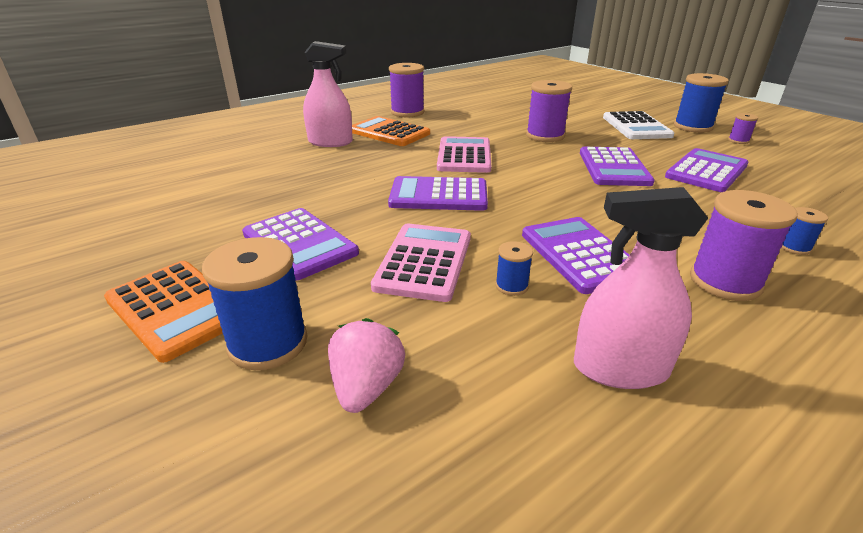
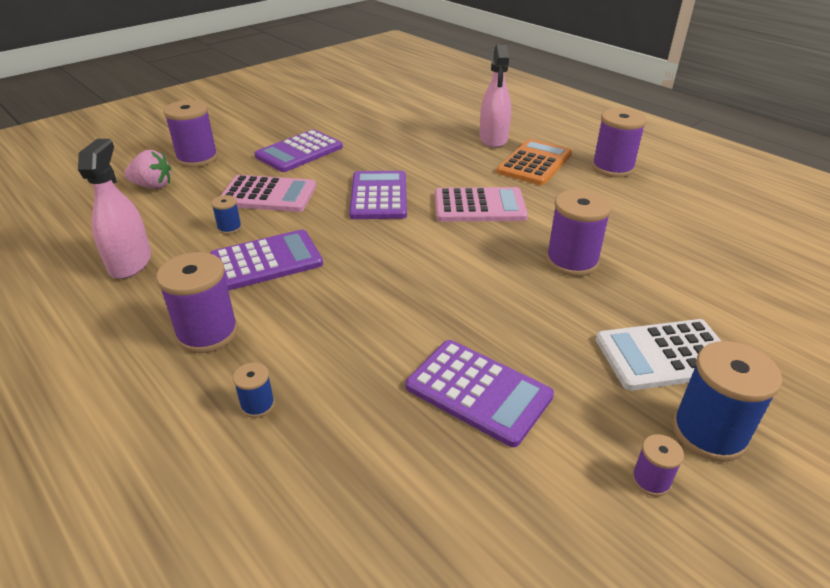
camera: 85 degrees right, 5 degrees up
(176, 308) = (235, 132): orange calculator -> none
(268, 343) = (197, 158): blue spool -> purple spool
(614, 167) = (471, 306): purple calculator -> none

